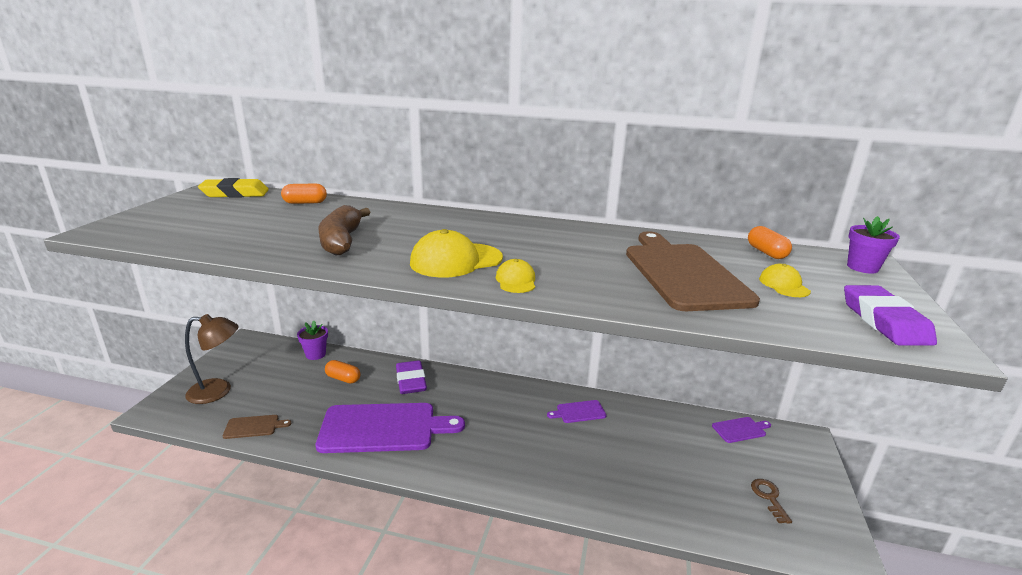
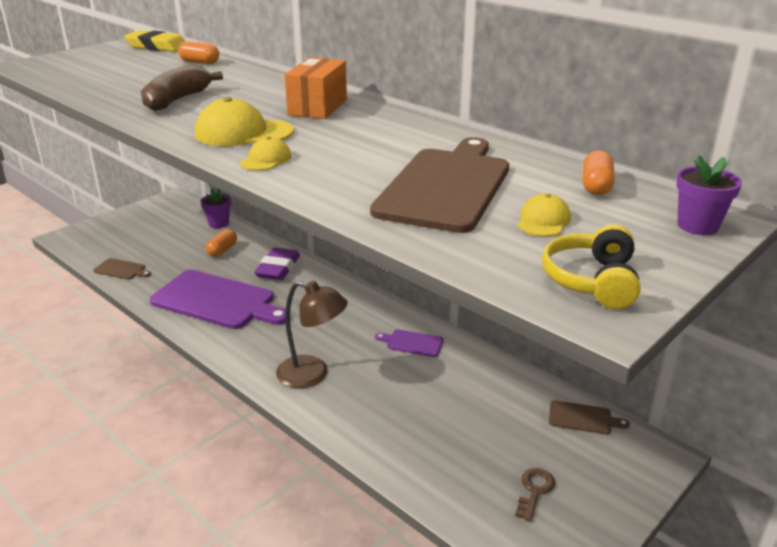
camera: 30 degrees right, 5 degrees up
(218, 391) = (120, 234): brown lamp -> brown lamp (312, 375)
(343, 378) = (222, 250): orange capsule -> orange capsule turned 60 degrees clockwise
(480, 227) = (318, 107): none -> orange box
(740, 429) = (583, 418): purple cutting board -> brown cutting board
(884, 321) = (592, 280): purple eraser -> yellow headphones

